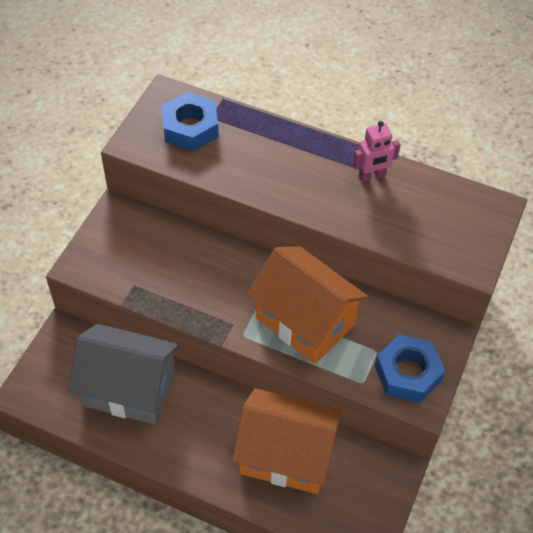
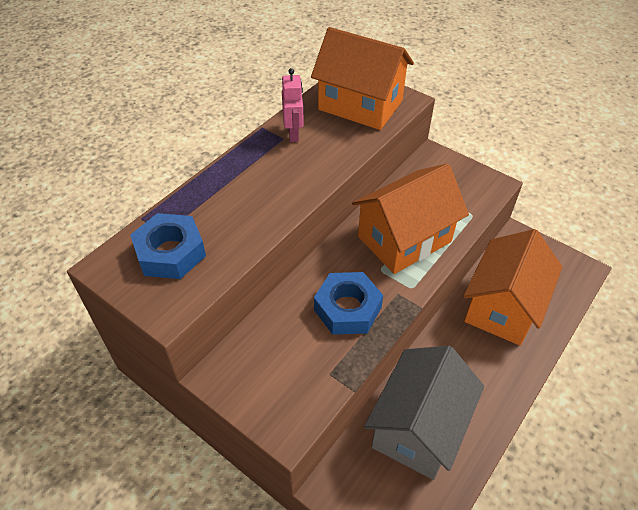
camera: 75 degrees left, 5 degrees down
(407, 373) = (467, 186): blue nut -> blue nut (347, 309)
(444, 224) = (360, 105): none -> orange house

